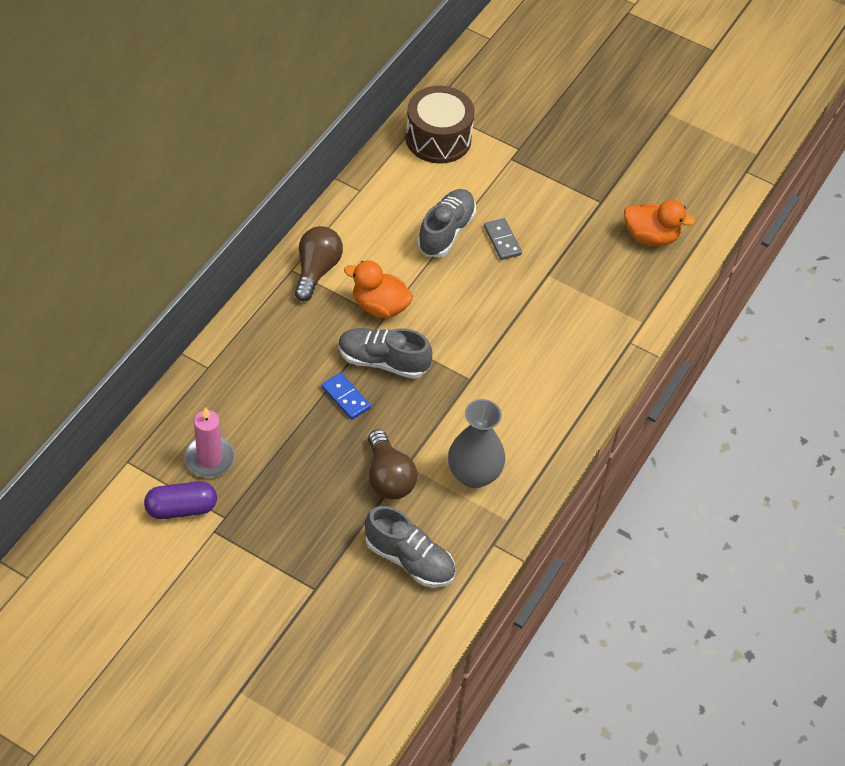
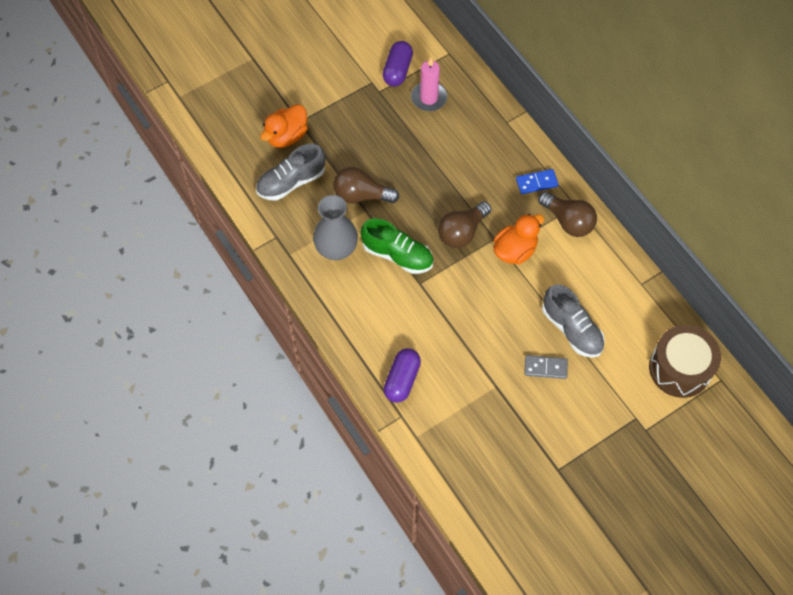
camera: 120 degrees right, 10 degrees up
(346, 397) = (441, 195): blue domino -> blue domino (536, 183)
(383, 361) = (462, 232): grey shoe -> brown light bulb
(447, 412) = (397, 255): none -> green shoe
(591, 355) = (402, 380): none -> purple capsule
(651, 236) = (502, 492): orange duck -> orange duck (286, 136)

